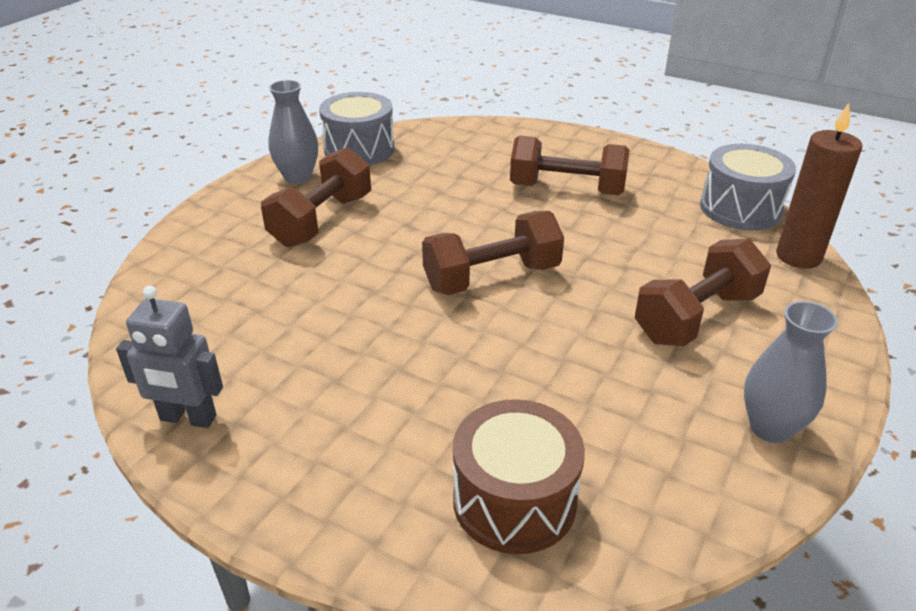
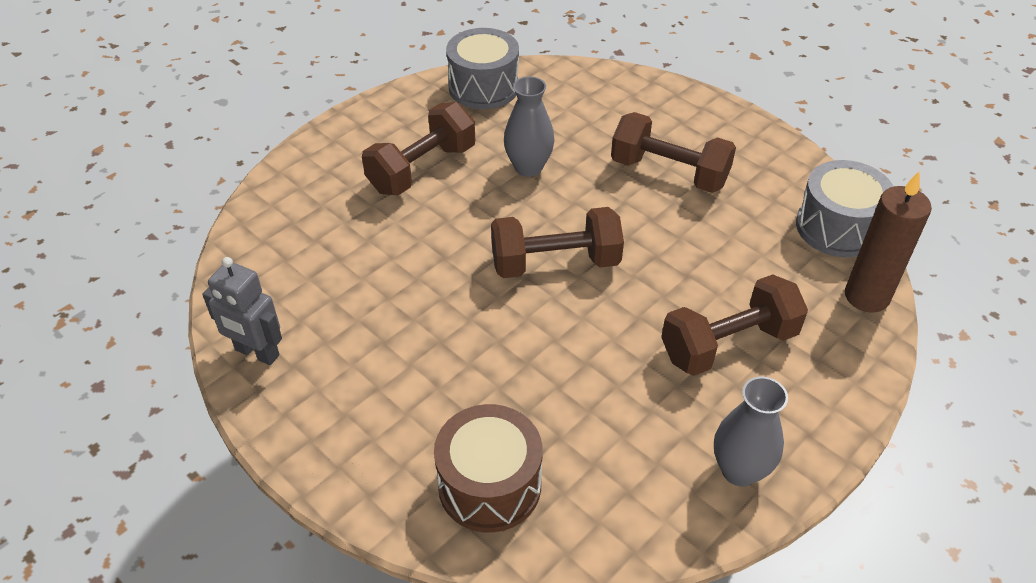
camera: 15 degrees right, 10 degrees up
(298, 177) = (415, 112): grey vase -> grey vase (528, 167)

